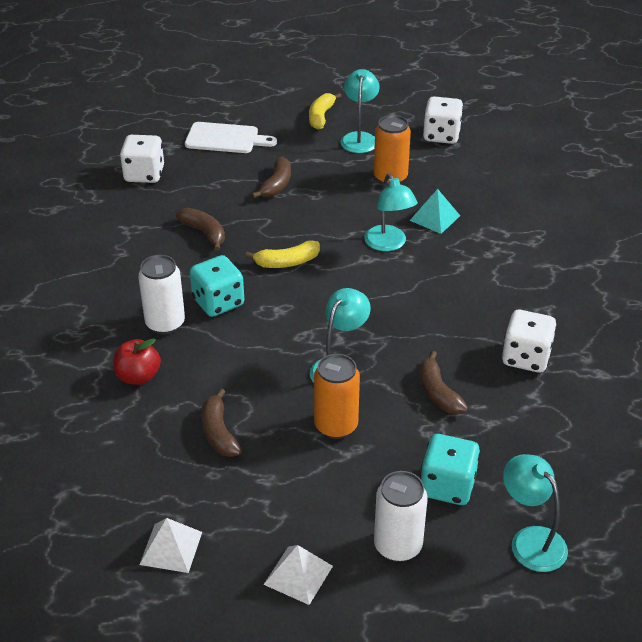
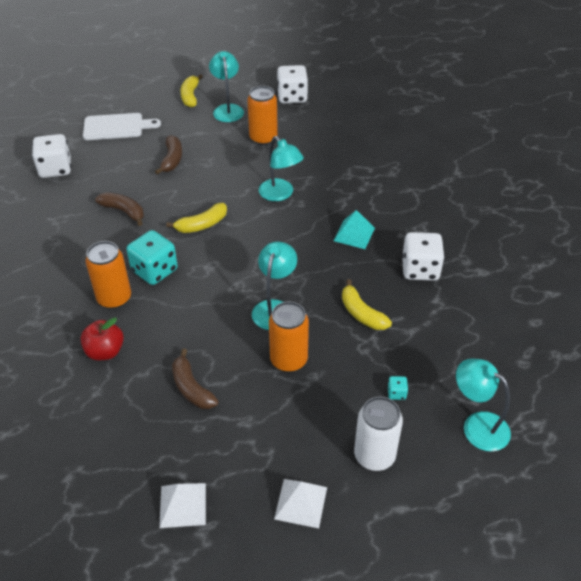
camera: 15 degrees left, 5 degrees up
(165, 323) = (114, 298): white can -> orange can
(435, 218) = (310, 166): turquoise pyramid -> turquoise pyramid (354, 234)
(437, 392) = (361, 313): brown banana -> yellow banana
(447, 486) = (396, 393): turquoise dice -> turquoise dice, size x0.43

